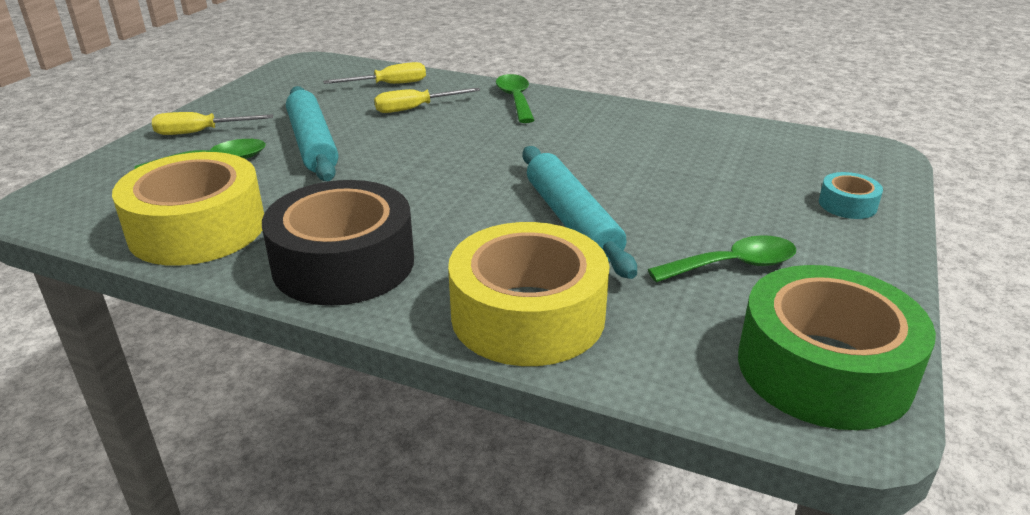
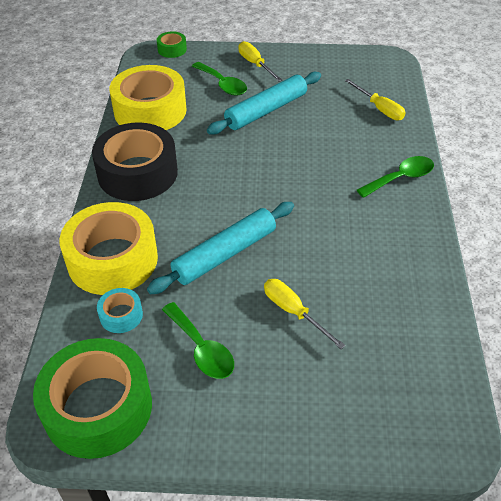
camera: 70 degrees right, 15 degrees up
(60, 185) = (172, 49): none -> green tape
(415, 108) = (348, 134): yellow screwdriver -> yellow screwdriver (293, 312)
(847, 204) = (328, 417): turquoise tape -> turquoise tape (121, 315)

